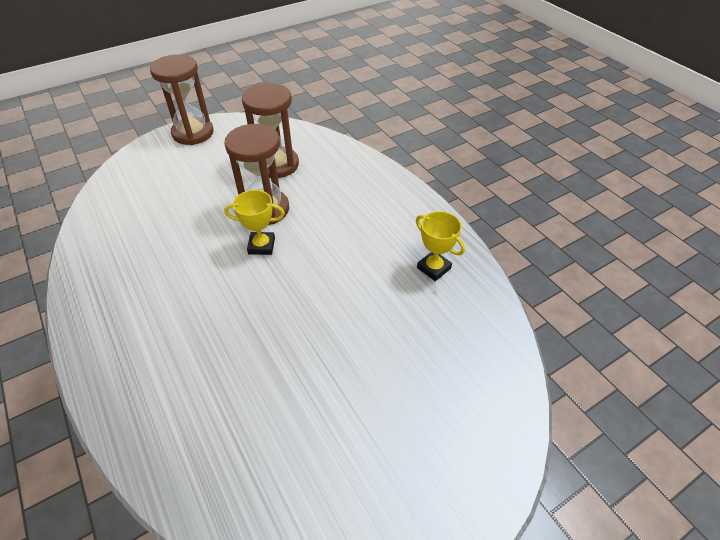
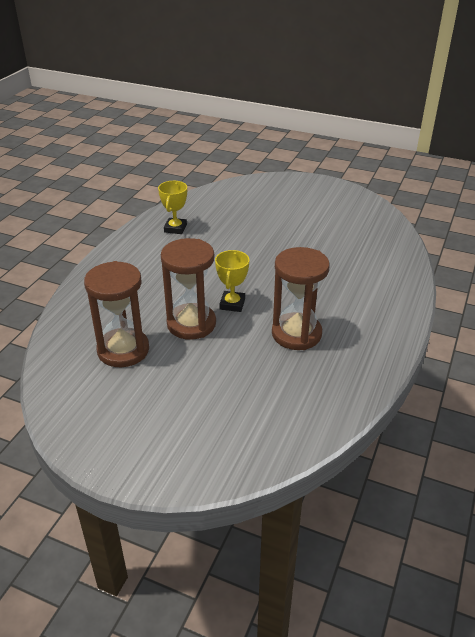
camera: 125 degrees left, 10 degrees down
(193, 133) = (116, 453): brown hourglass -> brown hourglass (296, 334)
(261, 246) = (232, 304): yellow trophy -> yellow trophy turned 45 degrees clockwise

